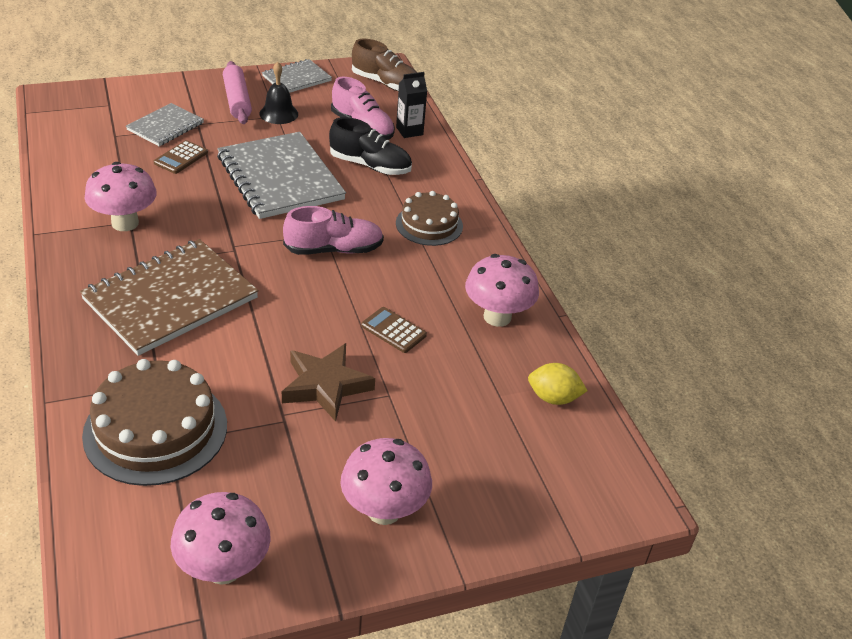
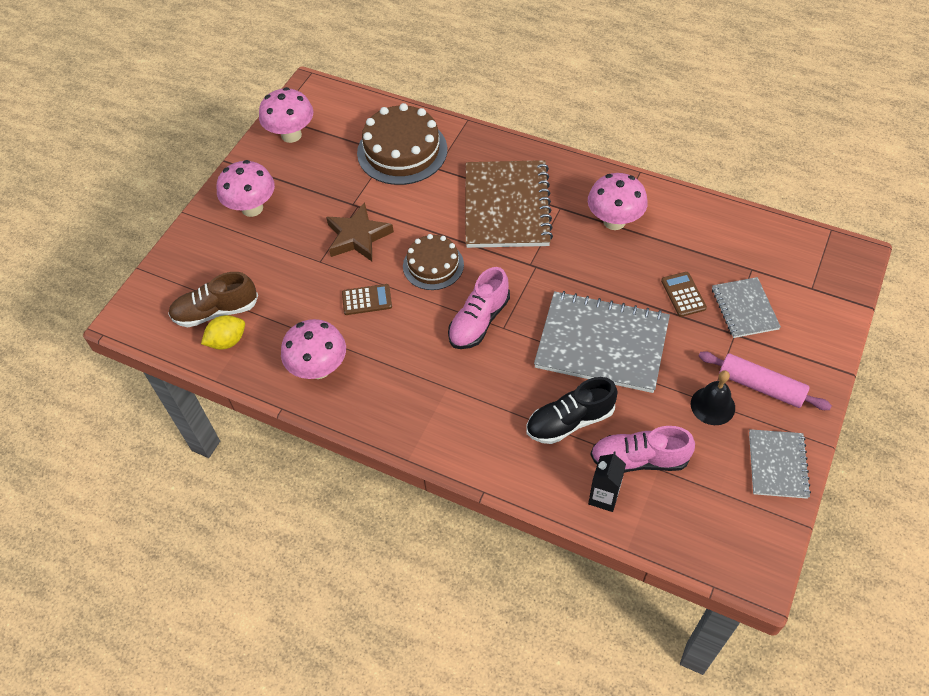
camera: 140 degrees right, 15 degrees up
(386, 84) = (714, 545): brown shoe -> brown shoe (216, 311)
(429, 224) = (453, 404): brown cake -> brown cake (433, 265)

